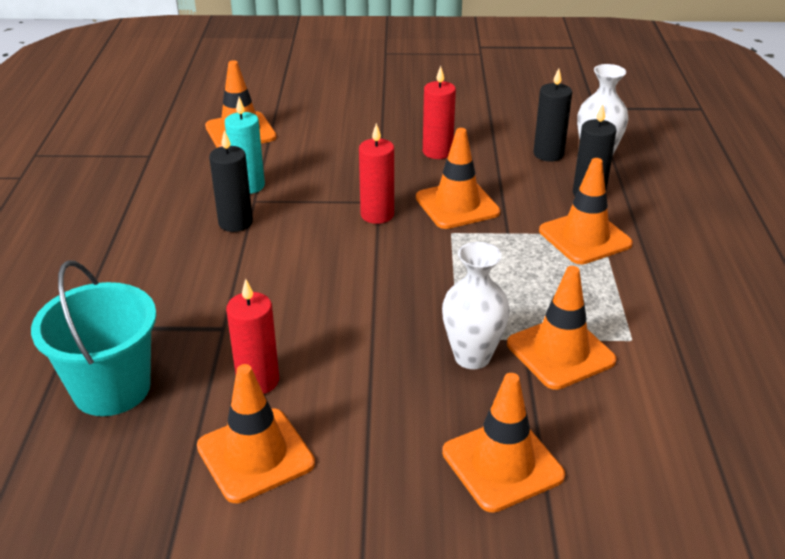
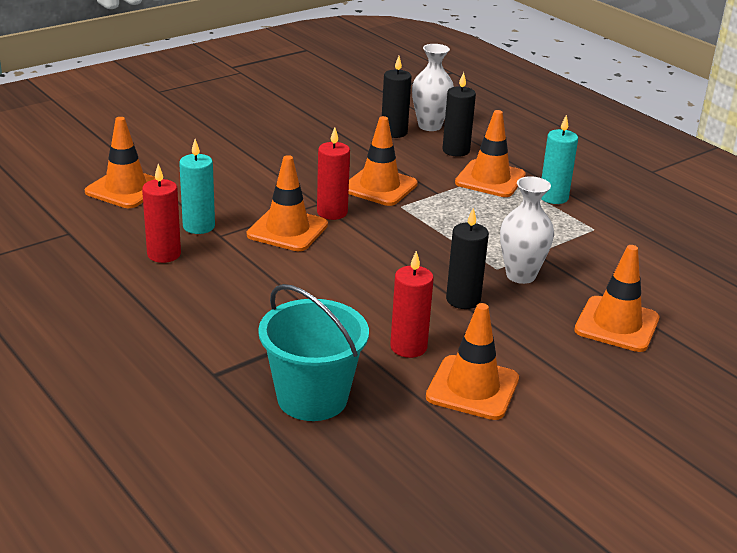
camera: 40 degrees left, 5 degrees down
(235, 223) = (230, 256): black candle -> black candle (463, 300)
(437, 152) = (313, 155): red candle -> red candle (164, 254)
(560, 352) = (566, 252): orange traffic cone -> orange traffic cone (287, 230)
(631, 284) = (553, 197): none -> turquoise candle

